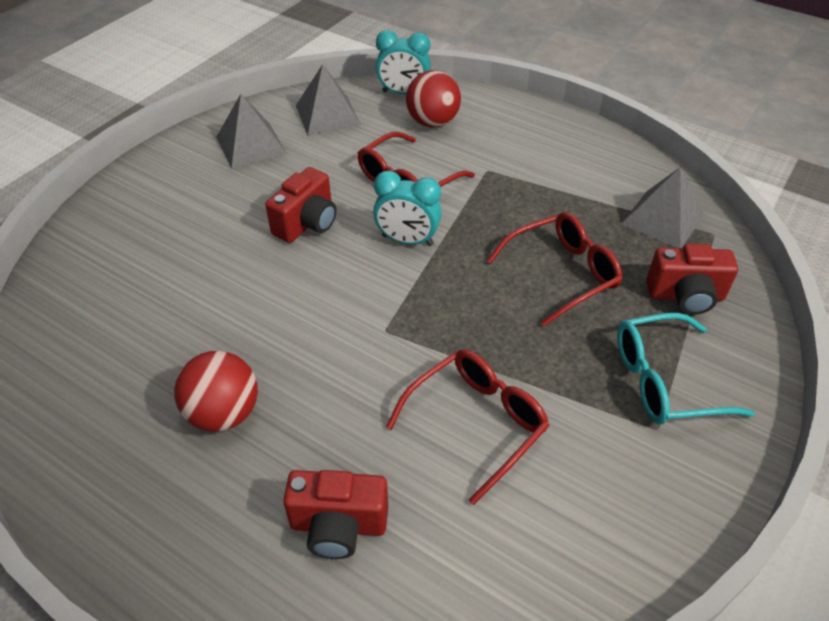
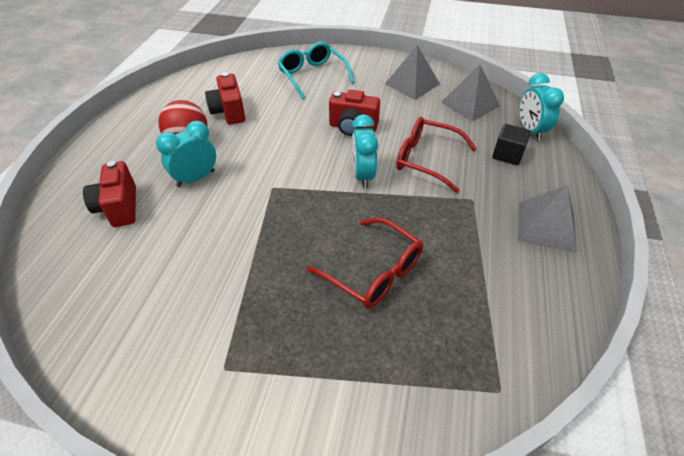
camera: 70 degrees right, 0 degrees up
(321, 414) = (196, 178): none -> turquoise clock
(432, 122) = (507, 155): red ball -> black cube
(476, 423) = (205, 251): red glasses -> none
(662, 219) = (493, 339): grey pyramid -> grey pyramid (546, 226)
(664, 381) = (277, 367): turquoise glasses -> turquoise glasses (312, 75)
(685, 296) = (391, 373): red camera -> red camera (229, 112)

